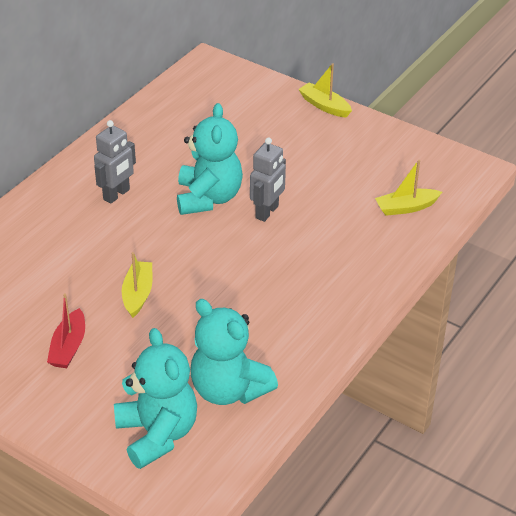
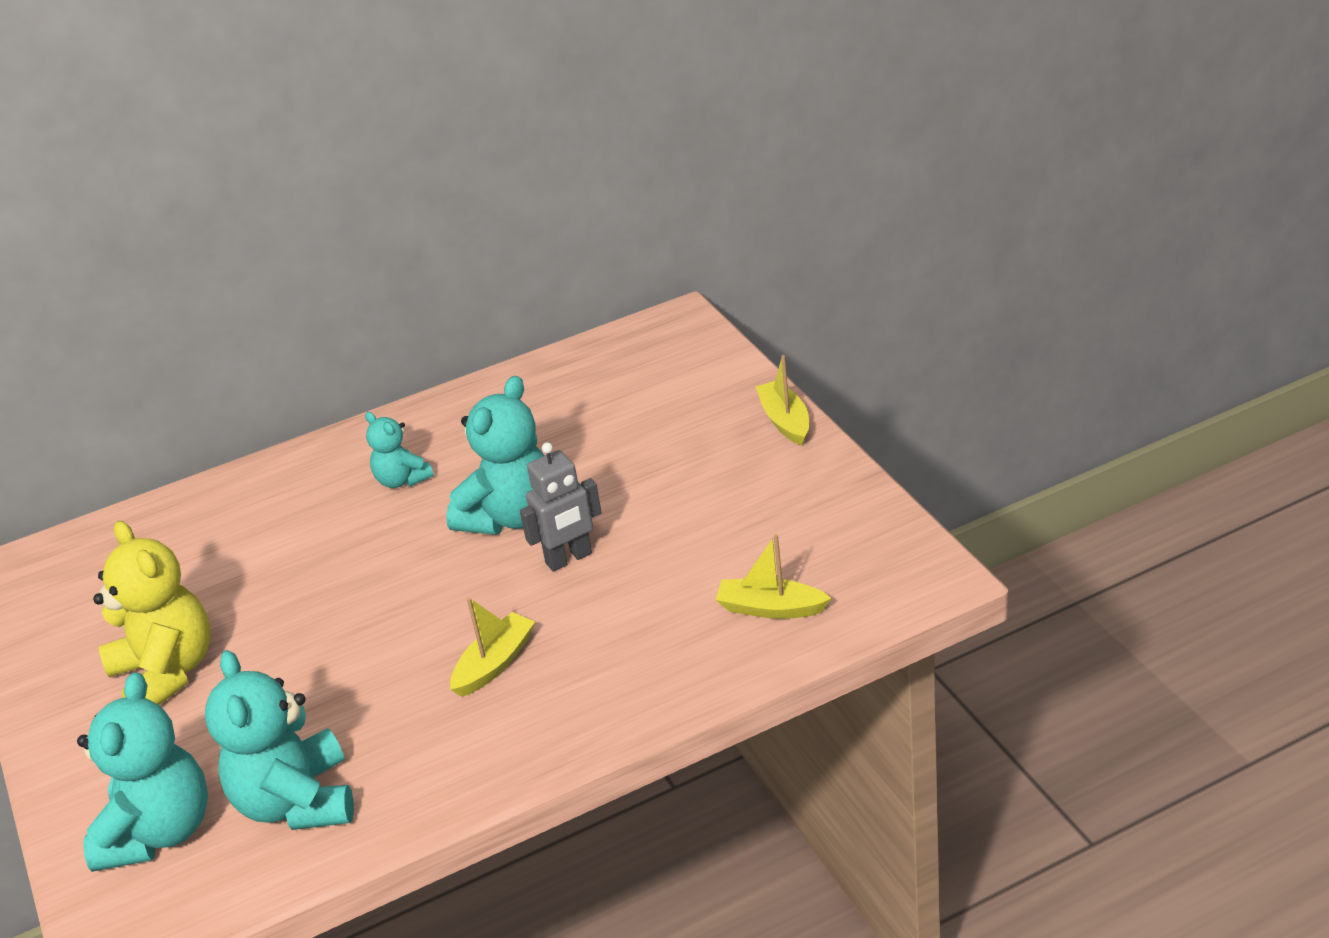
camera: 35 degrees right, 5 degrees down
(68, 347) = (167, 672): red boat -> yellow teddy bear
(117, 195) = (402, 480): grey robot -> turquoise teddy bear
(138, 294) = (307, 626): yellow boat -> yellow boat (494, 663)

